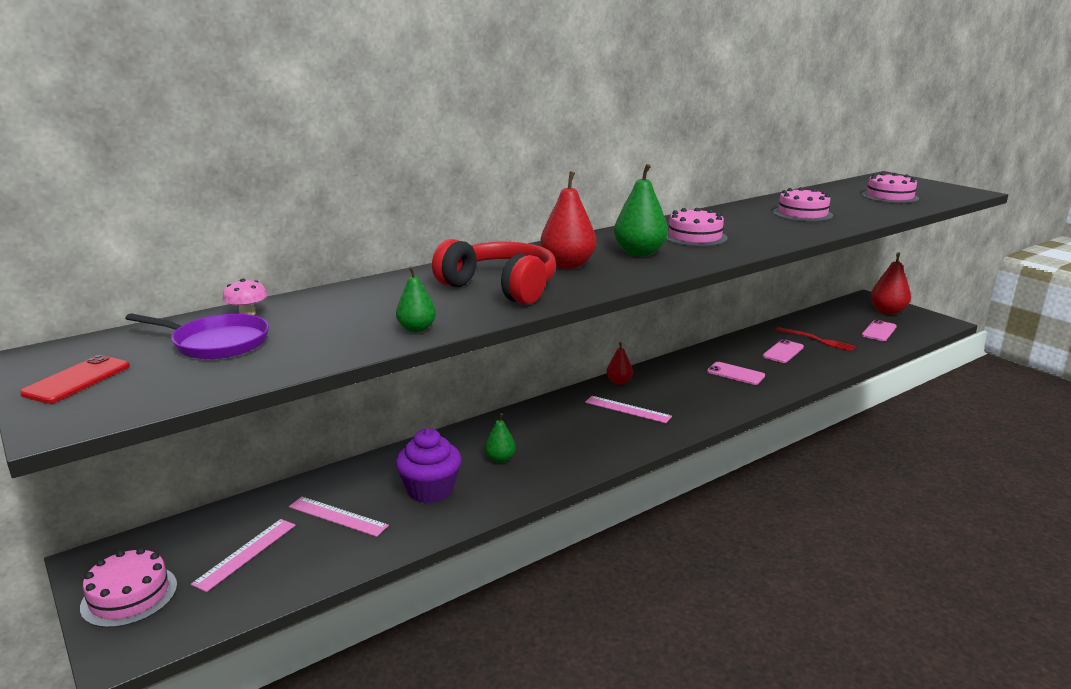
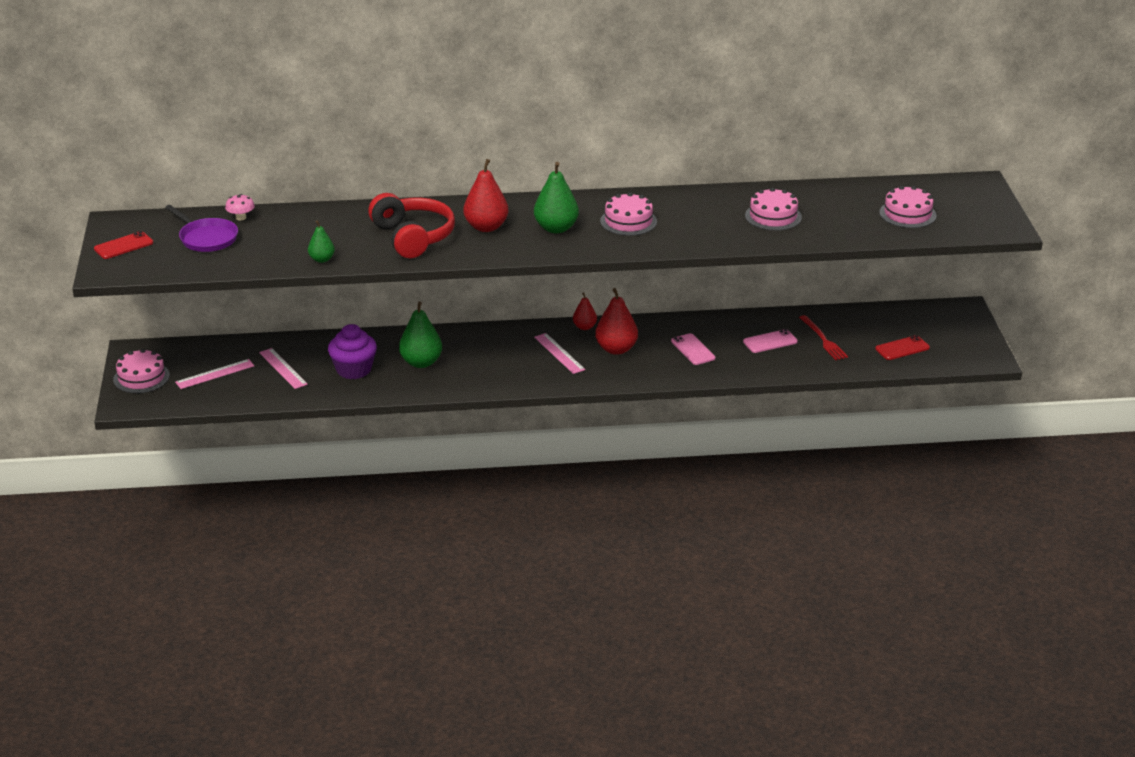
camera: 30 degrees right, 10 degrees up
(500, 459) = (421, 362): green pear -> green pear, size x1.73
(879, 331) = (902, 348): pink phone -> red phone
(887, 311) = (954, 330): red pear -> red pear (616, 349)

